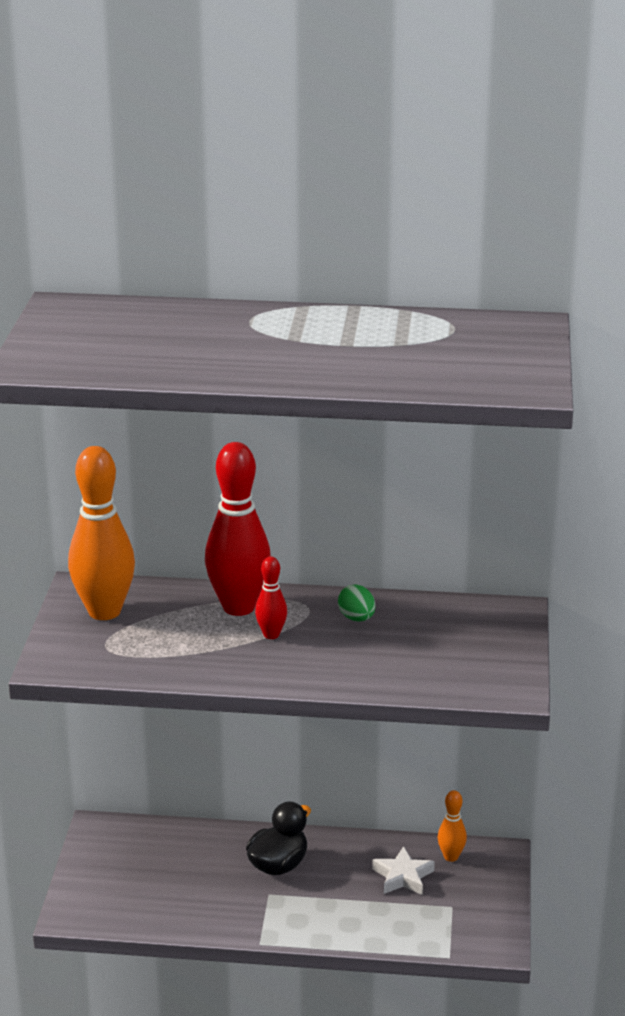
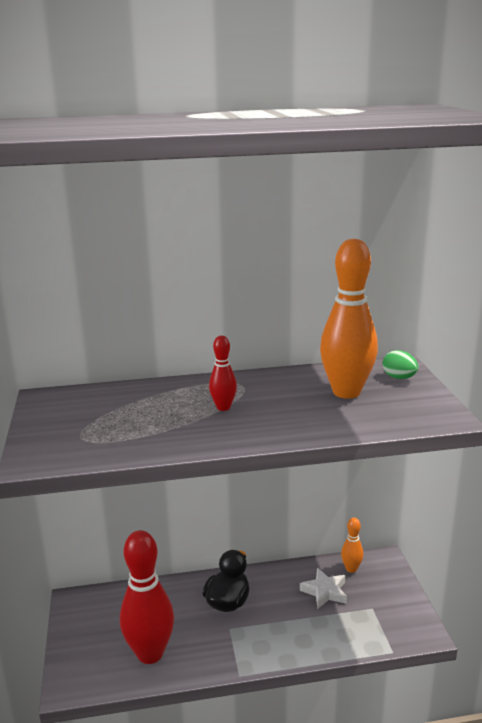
camera: 15 degrees left, 5 degrees down
(104, 611) = (71, 411): orange bowling pin -> orange bowling pin (346, 392)
(238, 607) = (185, 392): red bowling pin -> red bowling pin (150, 653)
(357, 618) = (285, 386): green egg -> green egg (399, 378)

